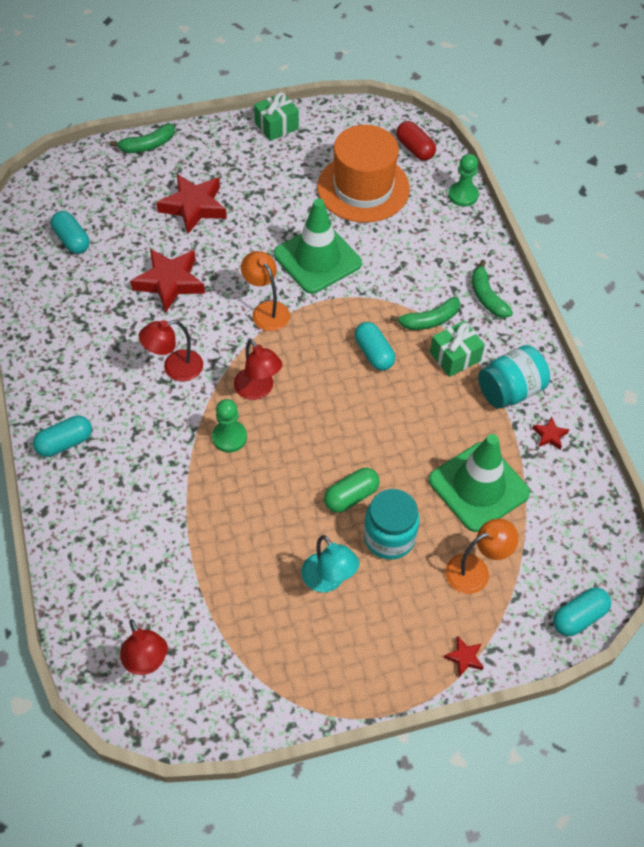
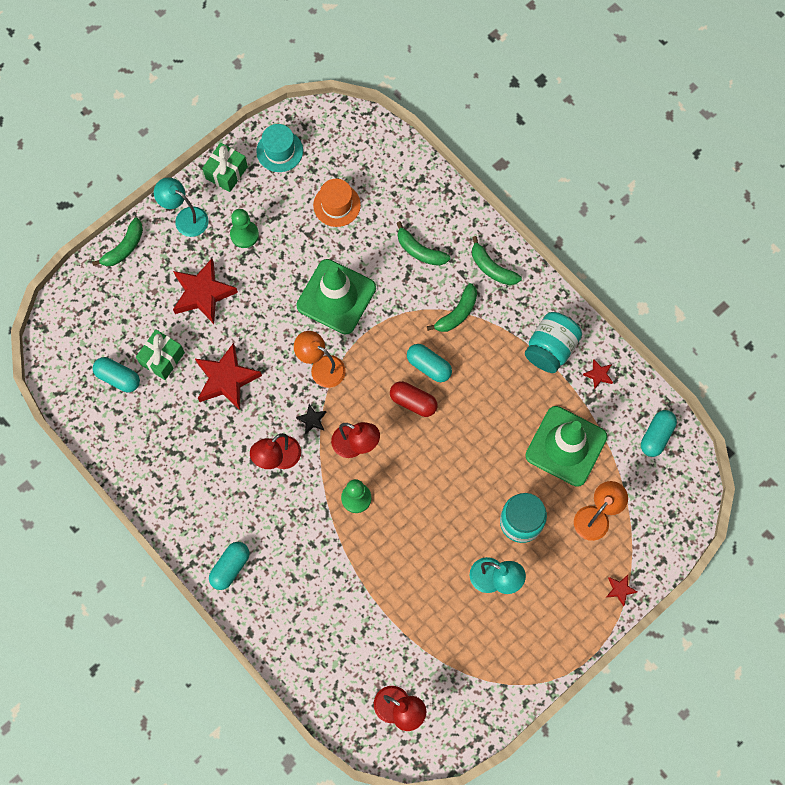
camera: 25 degrees left, 15 degrees up
(217, 145) = (185, 218): none -> turquoise lamp
(229, 350) = (312, 420): none -> black star
(335, 128) = (279, 151): none -> turquoise hat
(351, 496) = (476, 502): green capsule -> none
(363, 188) = (337, 205): orange hat -> orange hat, size x0.54
(415, 149) = (359, 142): red capsule -> red capsule (413, 402)
(422, 254) = (420, 251): none -> green banana
(455, 356) = (493, 338): green gift -> green gift (162, 358)
(463, 195) = (424, 173): green pawn -> green pawn (244, 235)
(579, 617) = (685, 517): turquoise capsule -> turquoise capsule (656, 436)

